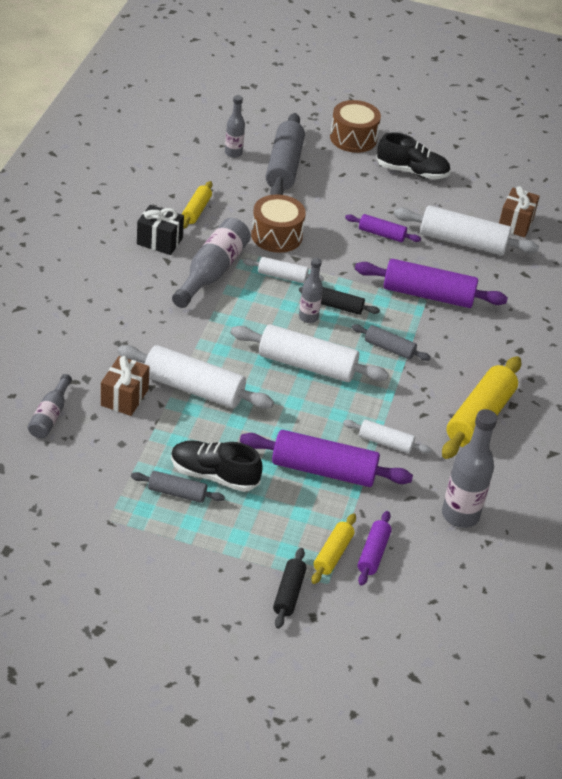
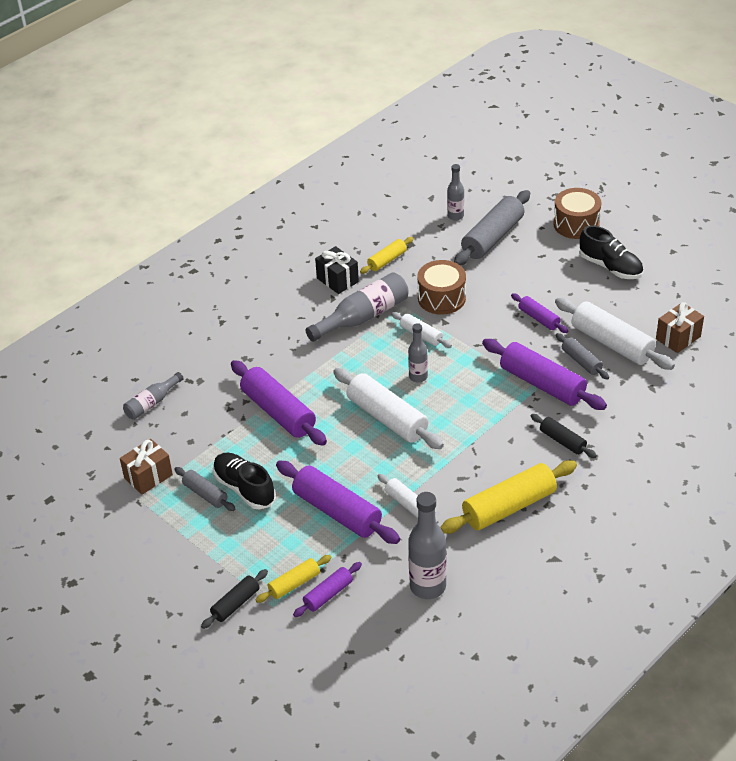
camera: 35 degrees right, 0 degrees up
(124, 397) = (218, 404): brown gift -> brown gift (148, 476)
(194, 388) = (278, 412): white rolling pin -> purple rolling pin
(338, 306) = (451, 374): black rolling pin -> black rolling pin (562, 441)
(389, 348) = (471, 423): grey rolling pin -> grey rolling pin (581, 361)

